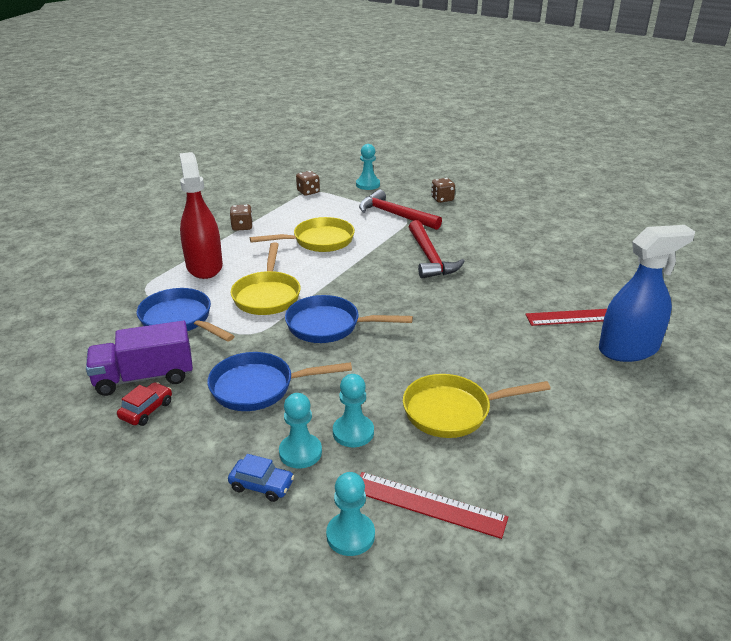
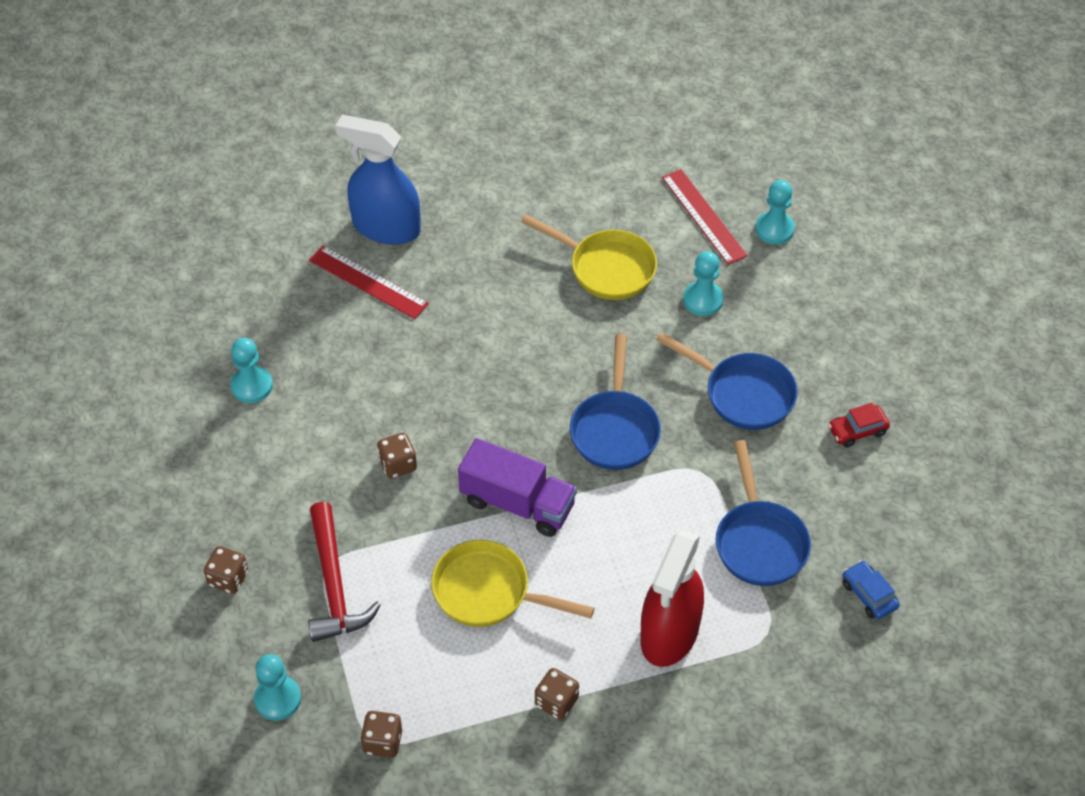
camera: 140 degrees left, 20 degrees up
(144, 377) = (839, 474): purple truck -> purple truck (517, 503)
(262, 485) = (807, 300): blue car -> blue car (869, 595)
(267, 295) = (638, 521): yellow pan -> none
(300, 452) = (758, 308): turquoise pawn -> turquoise pawn (252, 386)
(329, 326) = (615, 429): blue pan -> blue pan turned 45 degrees clockwise
(430, 258) = (398, 464): red hammer -> brown dice

